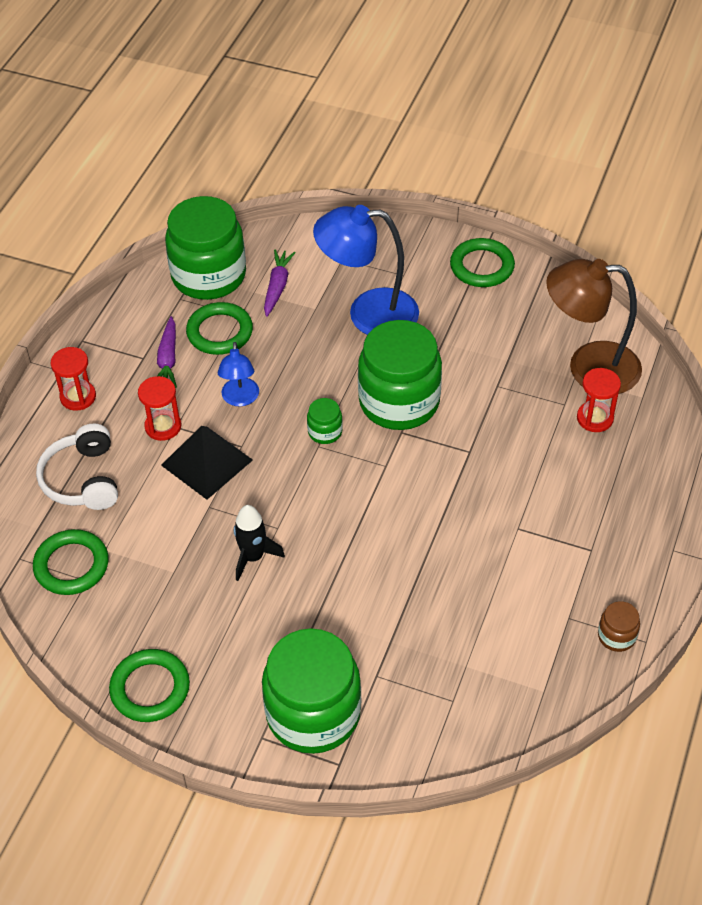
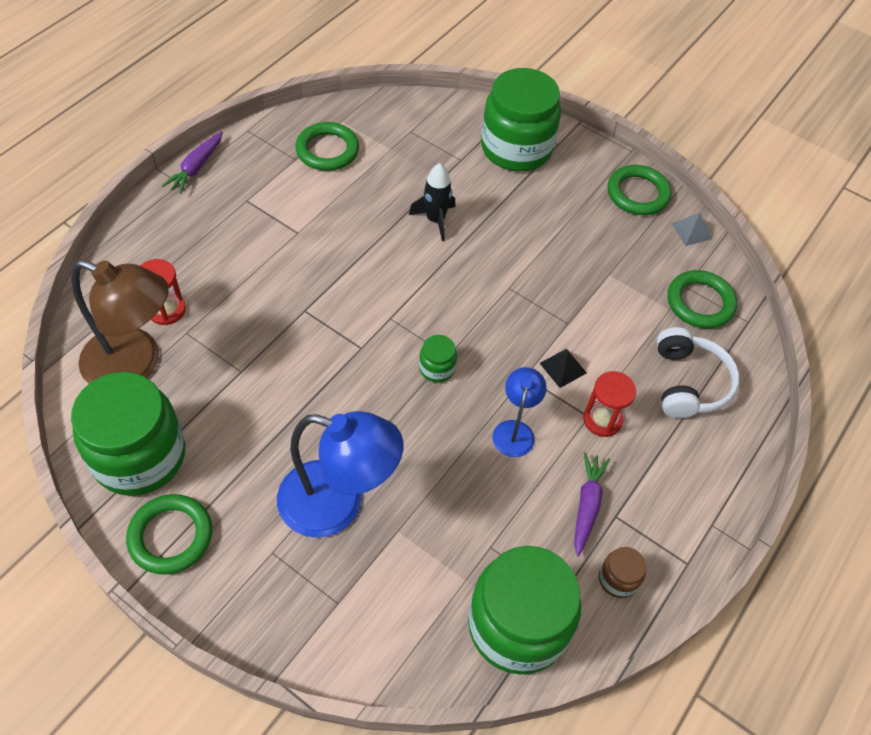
camera: 170 degrees left, 5 degrees up
(78, 397) = (693, 482): red hourglass -> none
(82, 653) = (691, 231): none -> grey pyramid
(206, 462) = (563, 368): black pyramid -> black pyramid, size x0.51
(220, 332) = (520, 527): green ring -> green ring (327, 150)
(253, 557) = (536, 268): black rocket -> black rocket (435, 220)
(277, 287) = (434, 579): purple carrot -> purple carrot (196, 167)
(399, 402) = (349, 381): green jar -> green jar (139, 456)
(616, 636) = (267, 138): brown jar -> brown jar (618, 579)

